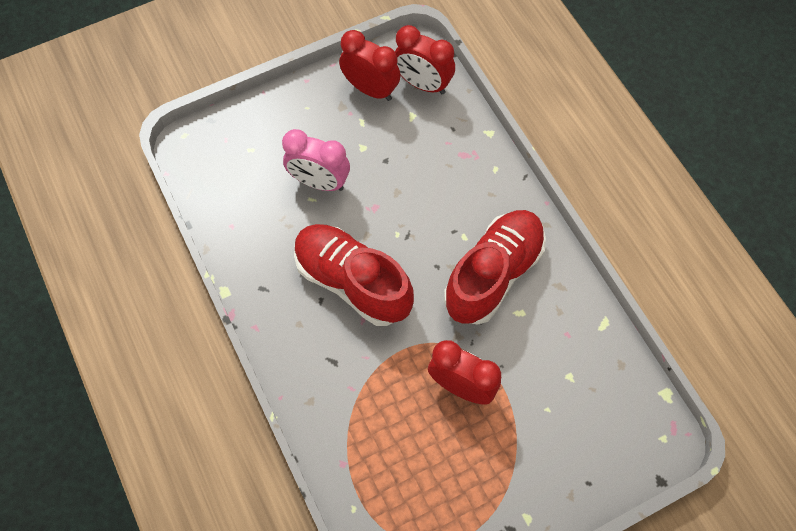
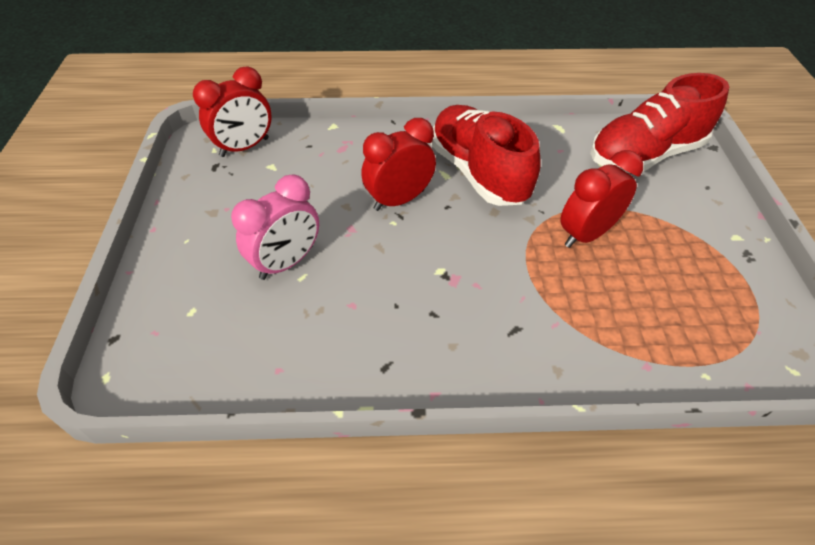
camera: 65 degrees left, 15 degrees down
(352, 282) = (427, 277): red shoe -> red shoe (645, 155)
(370, 89) = (214, 184): red clock -> red clock (399, 200)

